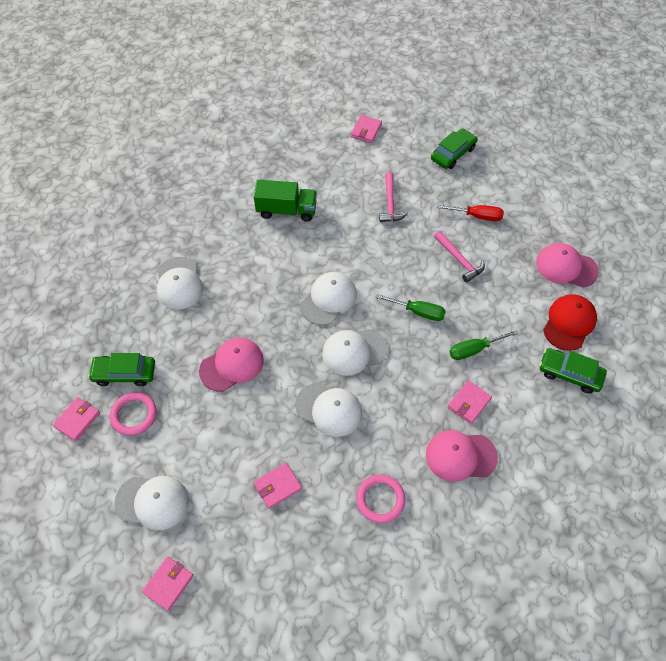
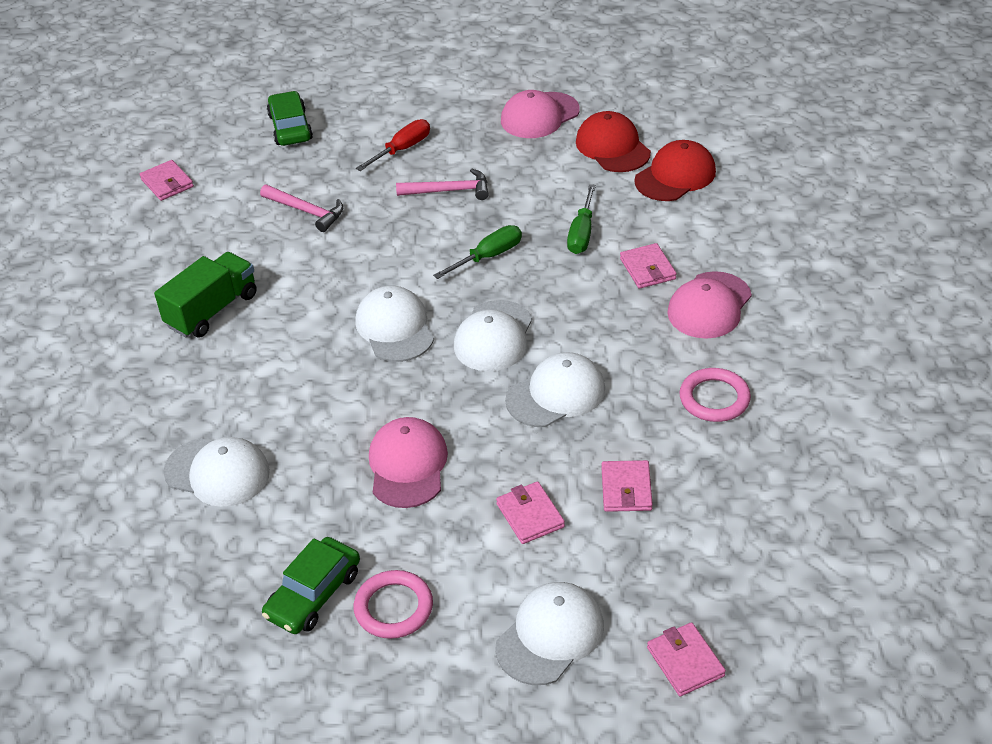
camera: 55 degrees left, 15 degrees down
(77, 420) = (343, 683): pink wallet -> pink wallet (530, 515)
(570, 374) = (675, 176): green car -> red cap

